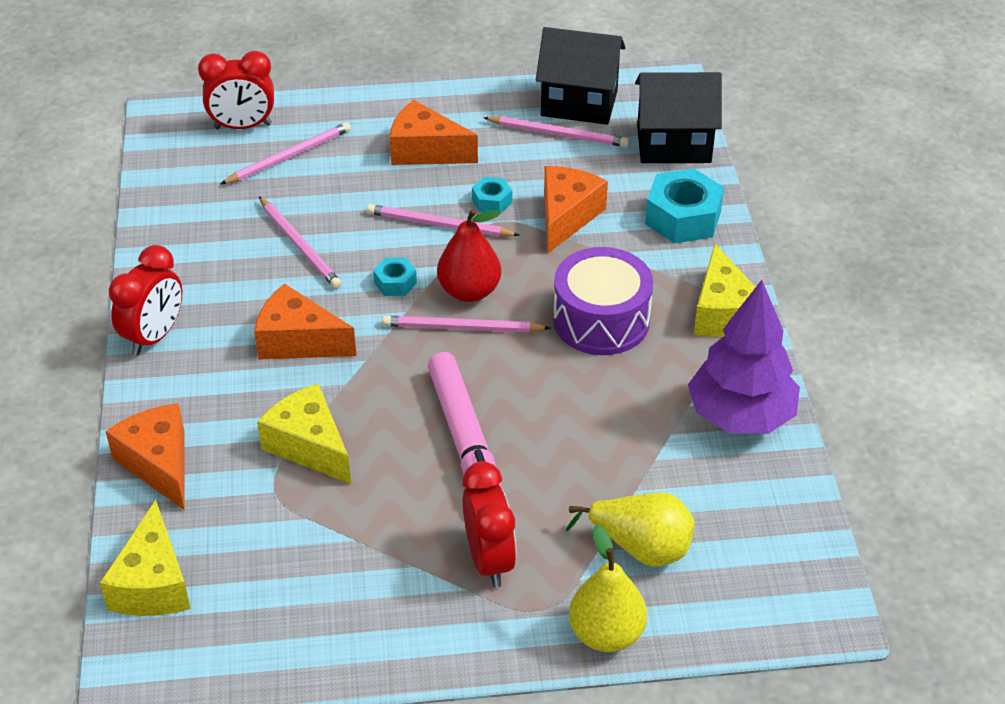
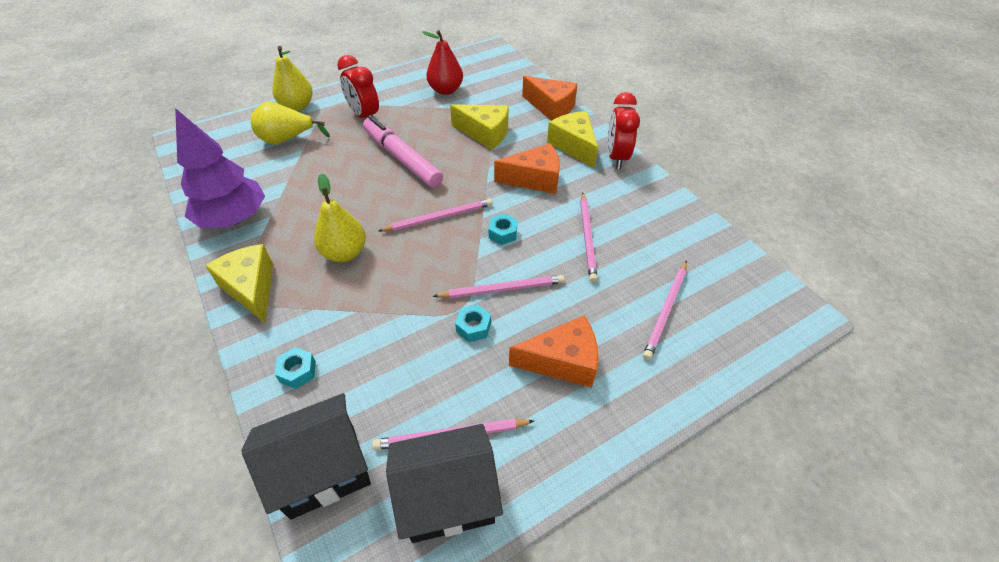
camera: 155 degrees right, 5 degrees up
(153, 583) = (510, 72): yellow cheese -> yellow cheese (574, 146)
(242, 126) = (732, 327): red clock -> none
(300, 245) = (587, 238): pink pencil -> pink pencil turned 120 degrees counterclockwise
(469, 291) = (448, 244): red pear -> red pear (446, 90)
(566, 216) = (403, 334): orange cheese -> none
(601, 320) = (345, 253): purple drum -> yellow pear
(683, 217) = (297, 371): turquoise nut -> turquoise nut, size x0.51

